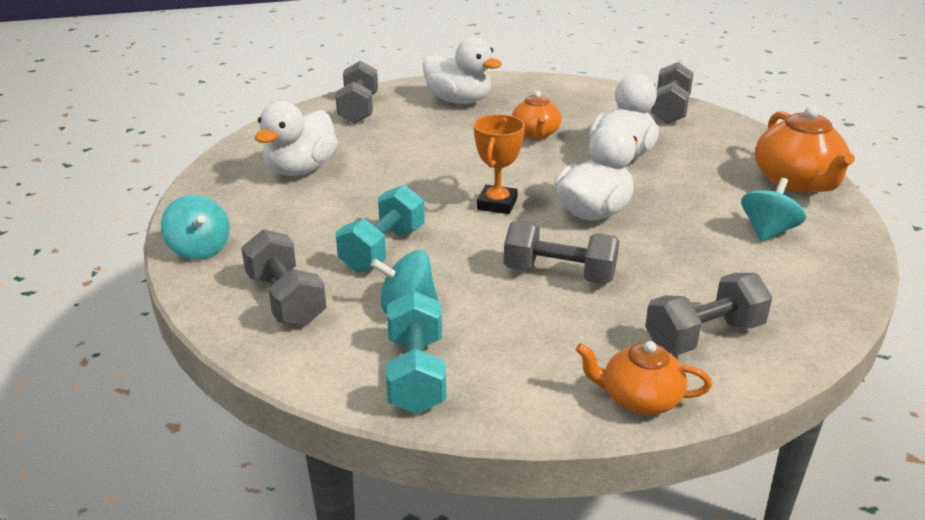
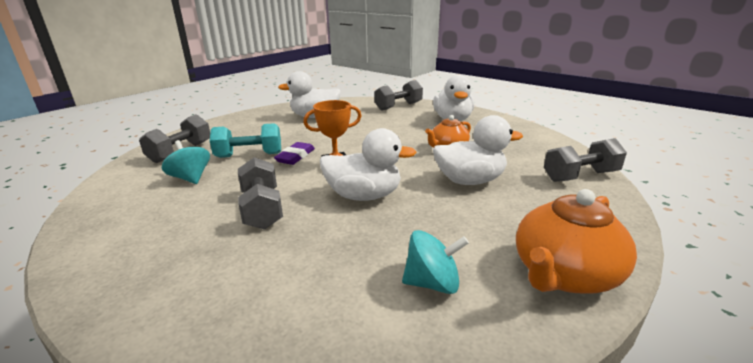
camera: 55 degrees right, 5 degrees down
(199, 249) = (217, 125): turquoise spinning top -> none
(416, 374) = (115, 202): turquoise dumbbell -> none
(435, 220) = (295, 157): none -> purple eraser
(639, 399) = (98, 290): orange teapot -> none
(704, 336) = (208, 296): grey dumbbell -> none

